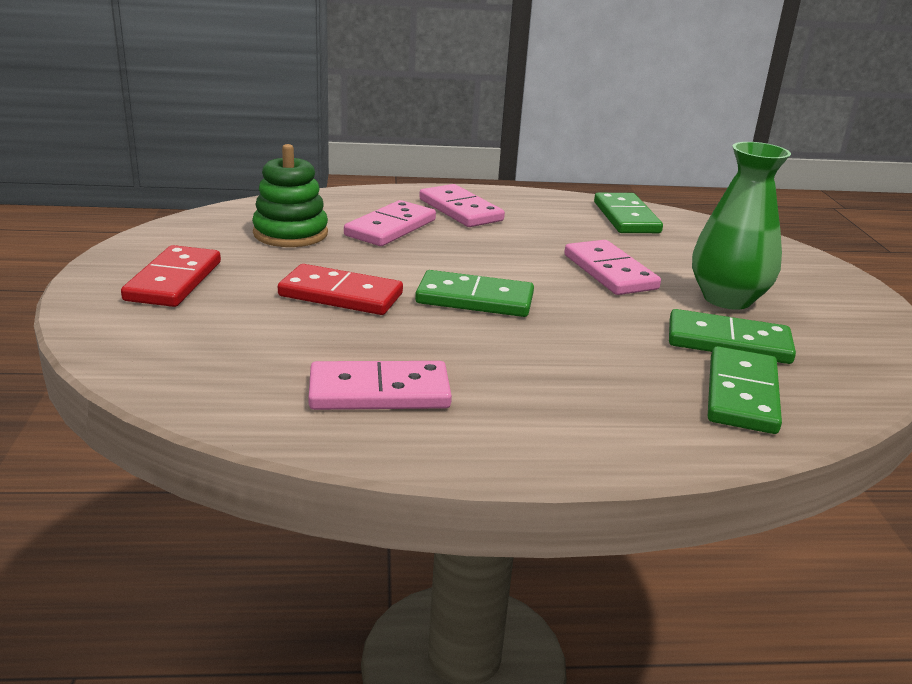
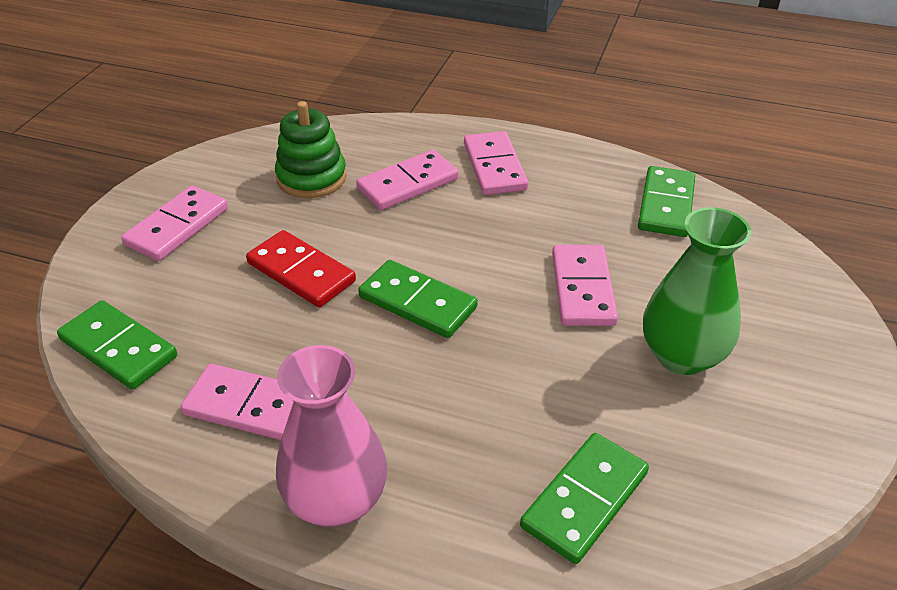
camera: 25 degrees right, 15 degrees up
(174, 281) = (177, 227): red domino -> pink domino
(528, 439) = (336, 500): none -> pink vase
(728, 342) = (630, 421): green domino -> green domino (118, 348)

